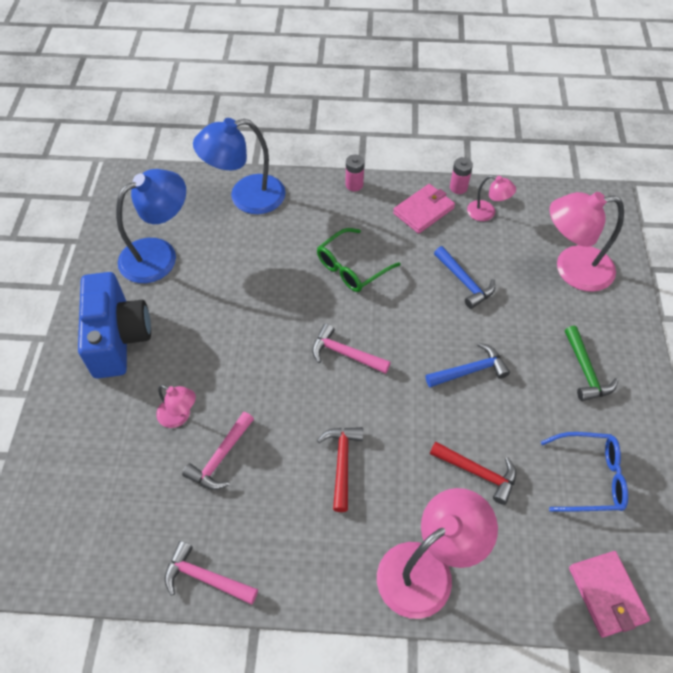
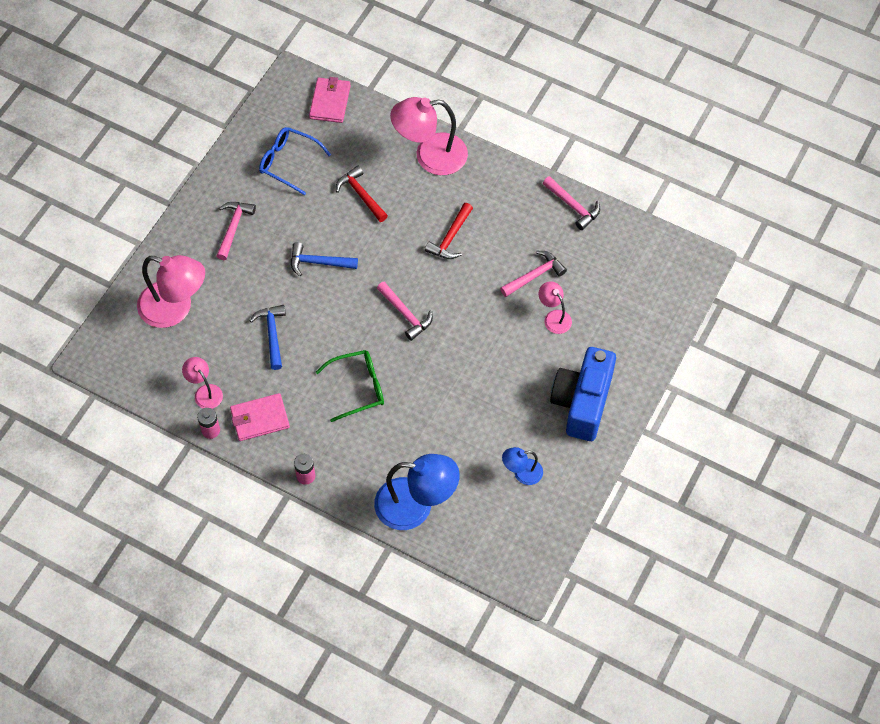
camera: 155 degrees left, 5 degrees up
(159, 254) = (522, 473): blue lamp -> blue lamp, size x0.51
(585, 371) = (233, 228): green hammer -> pink hammer

